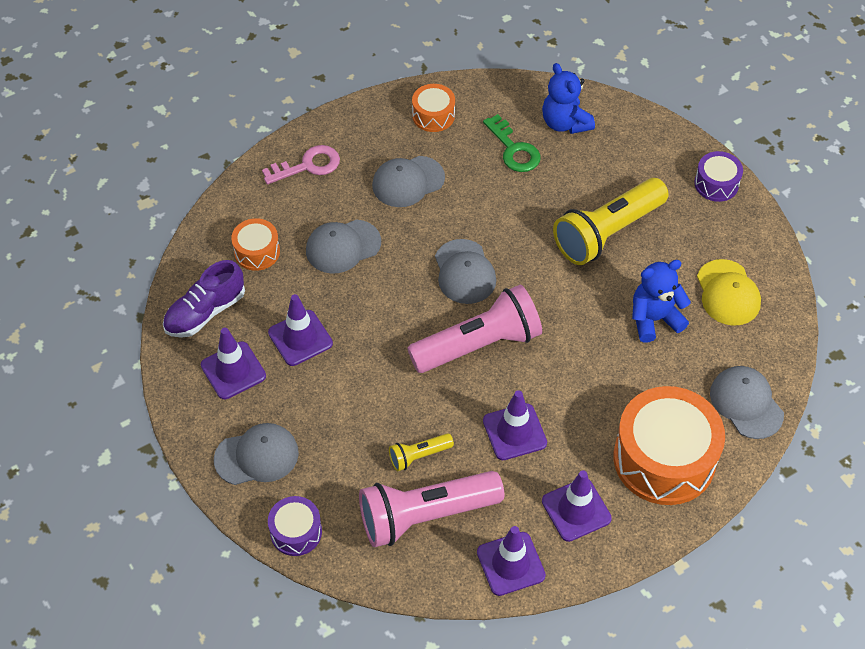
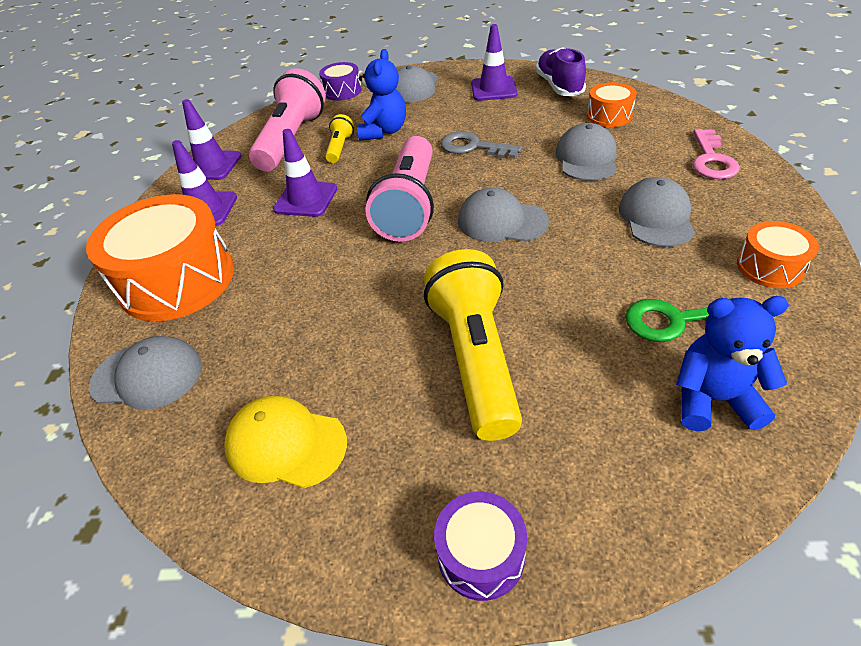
camera: 125 degrees right, 10 degrees down
(300, 338) = (499, 119): purple traffic cone -> none
(363, 338) = (473, 147): none -> grey key
(654, 319) = (320, 345): blue teddy bear -> blue teddy bear (383, 131)

